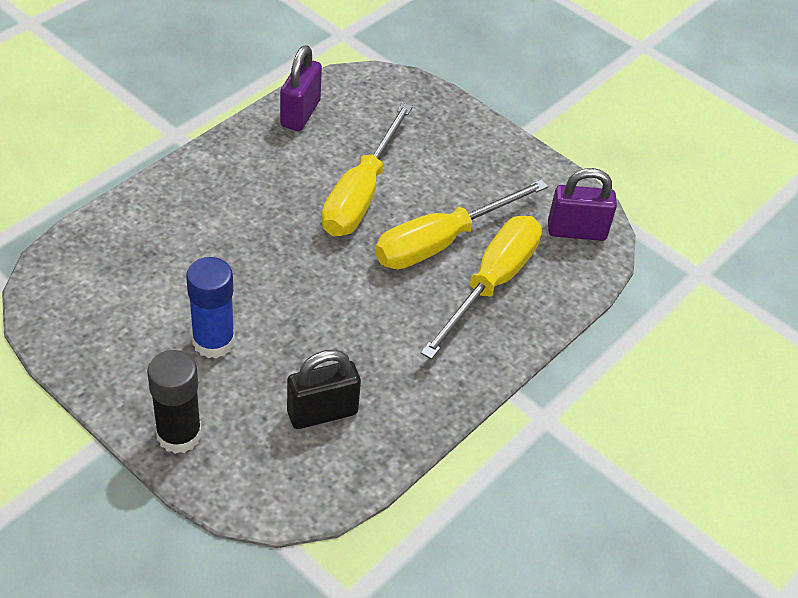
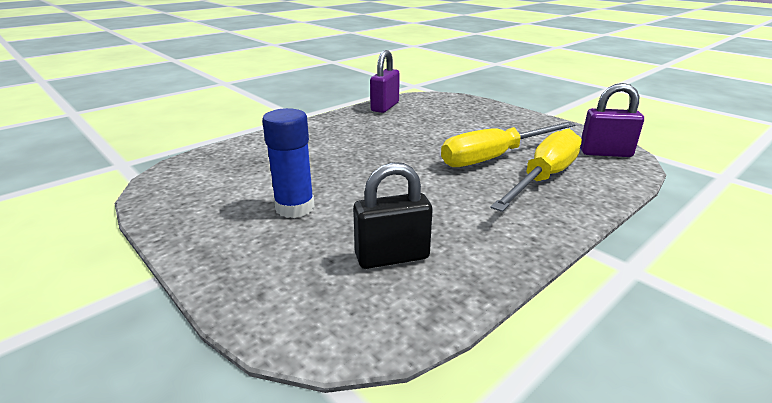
camera: 10 degrees right, 20 degrees down
(179, 434) = (238, 271): black glue stick -> none
(361, 193) = (428, 136): yellow screwdriver -> none

